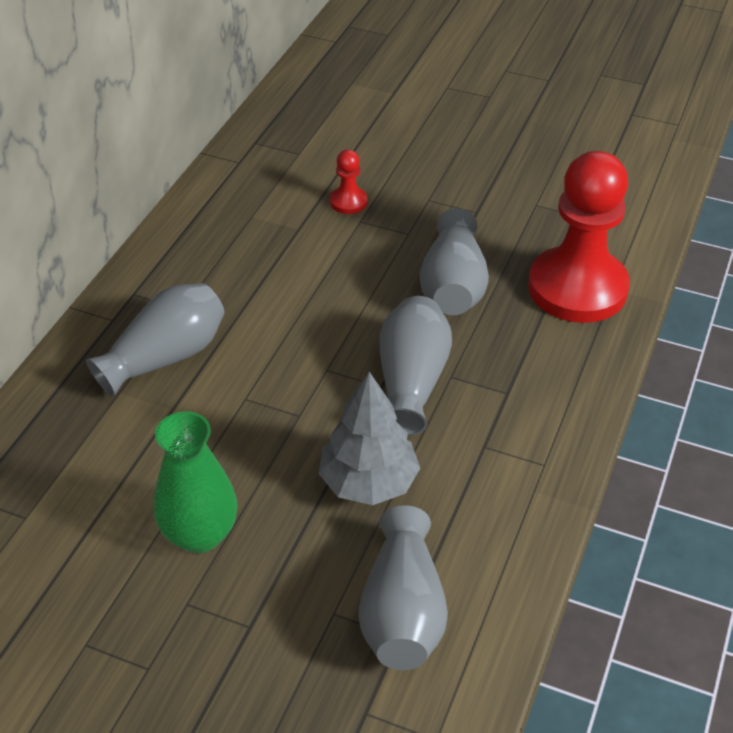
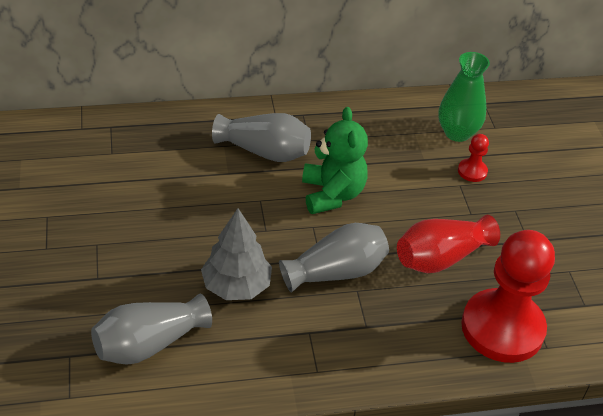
camera: 55 degrees right, 0 degrees up
(200, 534) = (146, 227): green vase -> green vase (457, 133)
(289, 329) = (332, 194): none -> green teddy bear
(453, 286) = (441, 258): grey vase -> red vase

